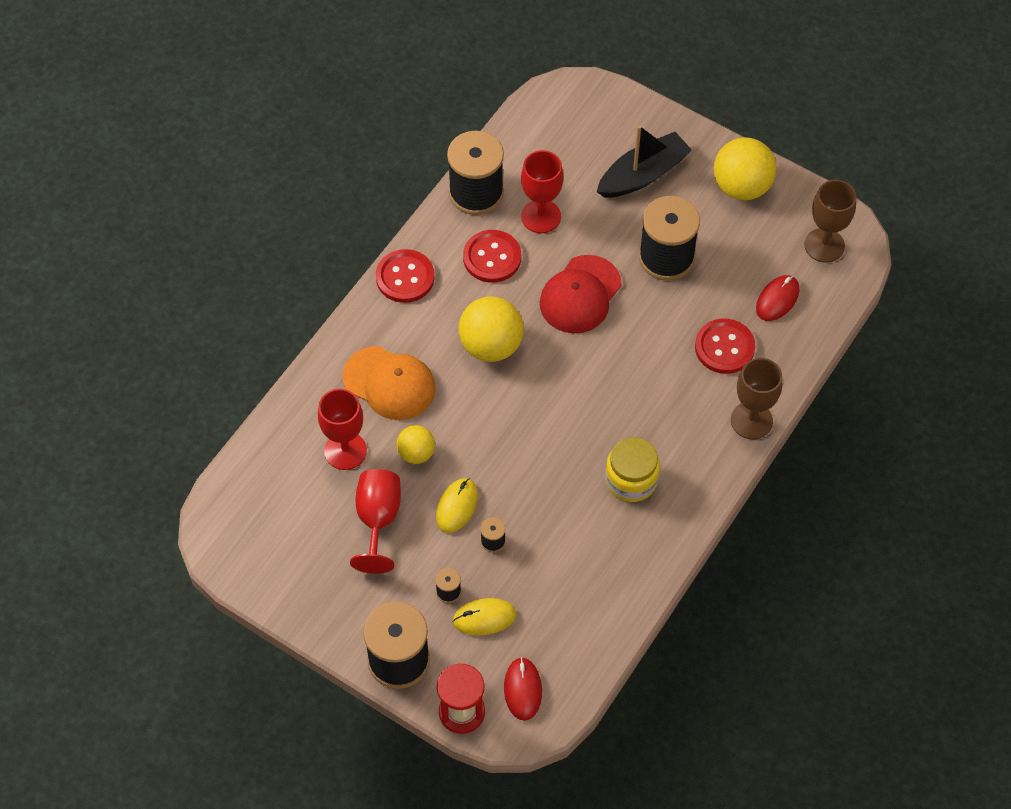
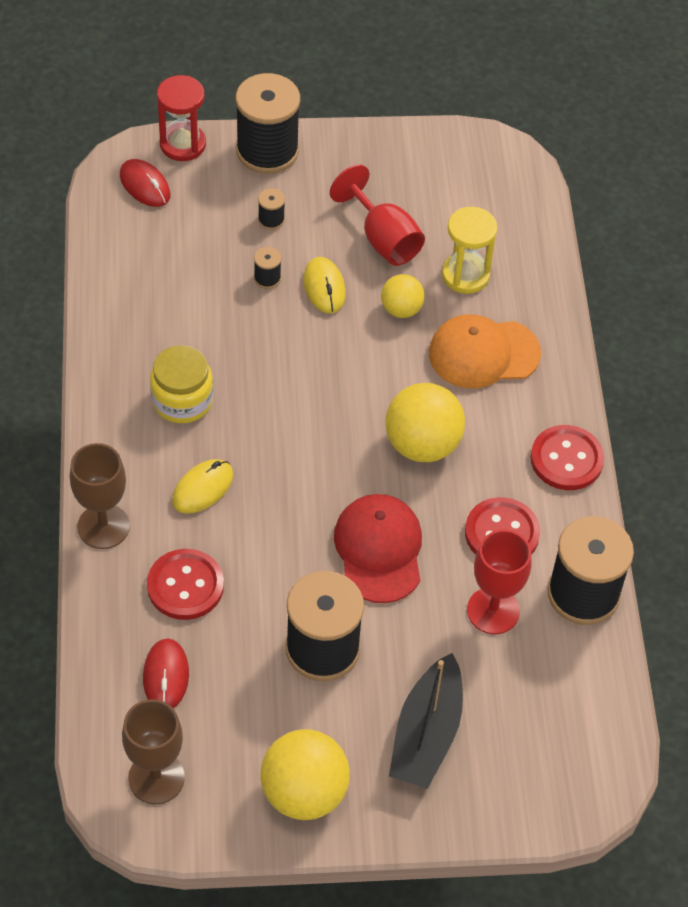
camera: 140 degrees right, 5 degrees down
(345, 451) = (465, 275): red goblet -> yellow hourglass
(484, 618) = (222, 218): yellow mouse -> yellow mouse (202, 488)

